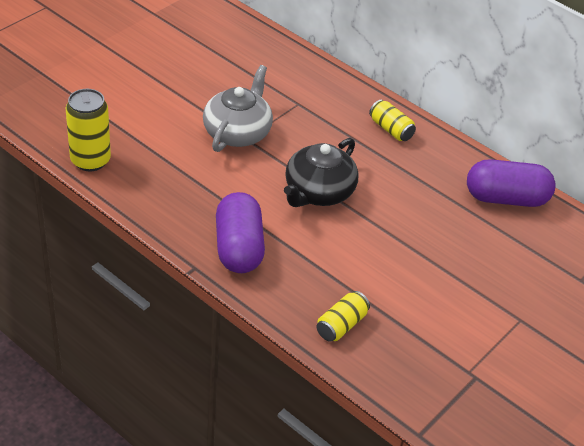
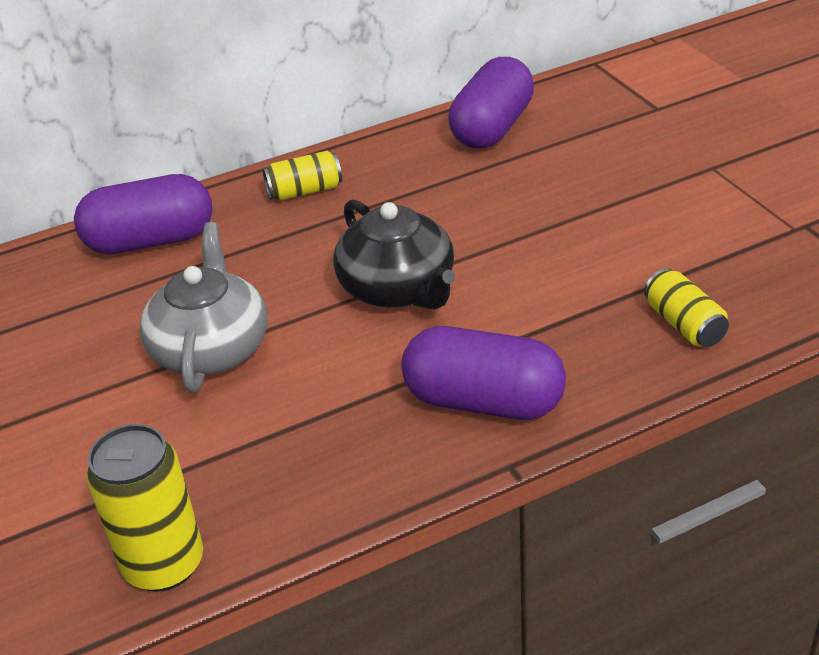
camera: 60 degrees left, 5 degrees down
(237, 132) = (211, 348): grey teapot -> grey teapot turned 45 degrees clockwise
(314, 82) = (151, 241): none -> purple capsule

